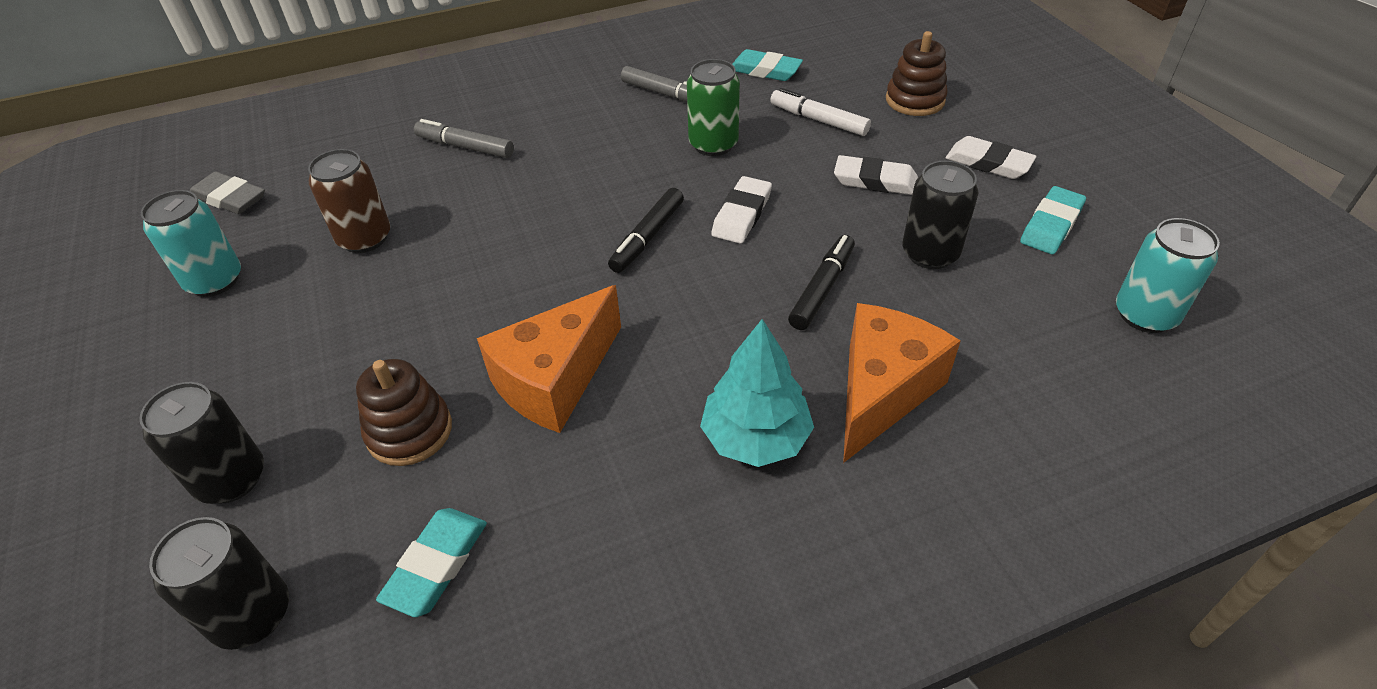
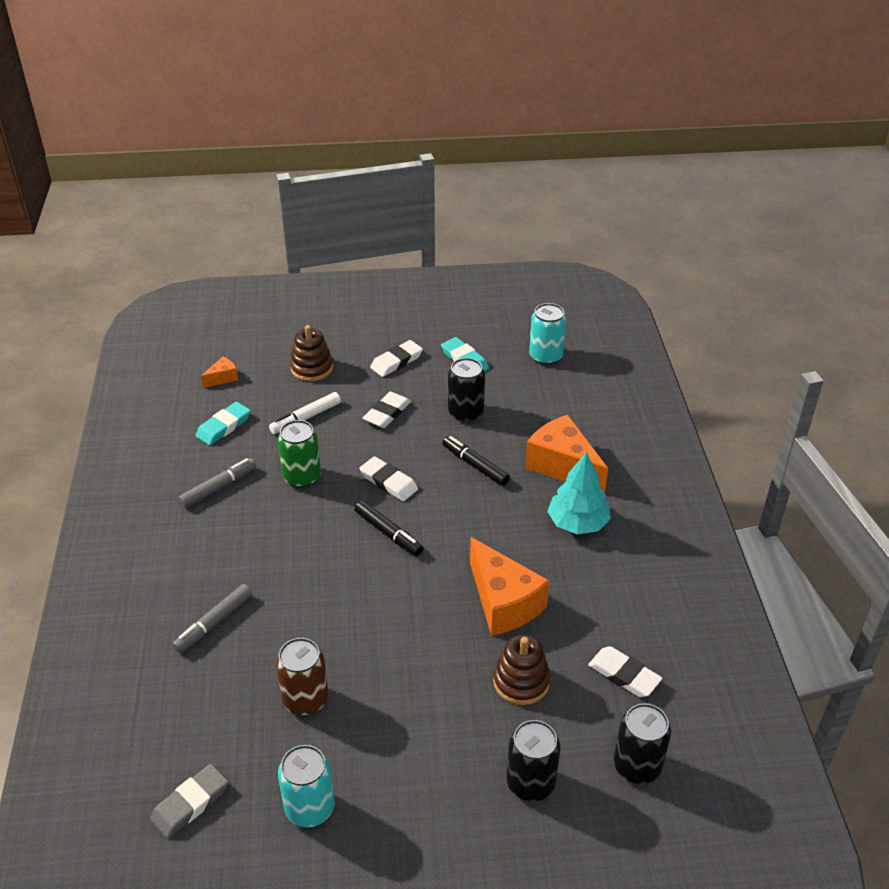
camera: 75 degrees left, 5 degrees down
(436, 564) = (624, 675): turquoise eraser -> white eraser
(846, 47) = (222, 378): none -> orange cheese

